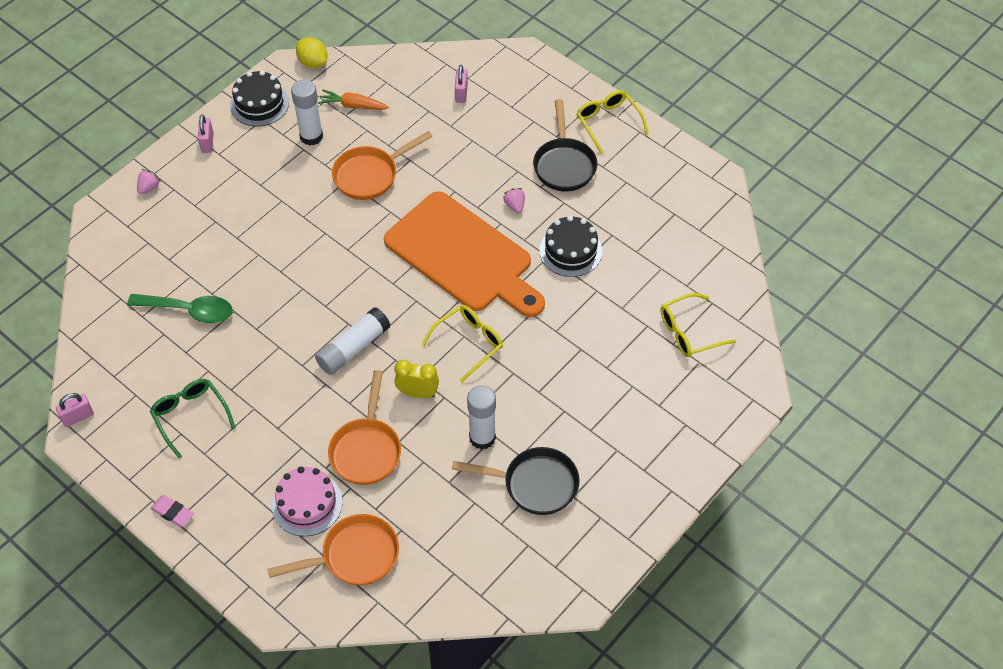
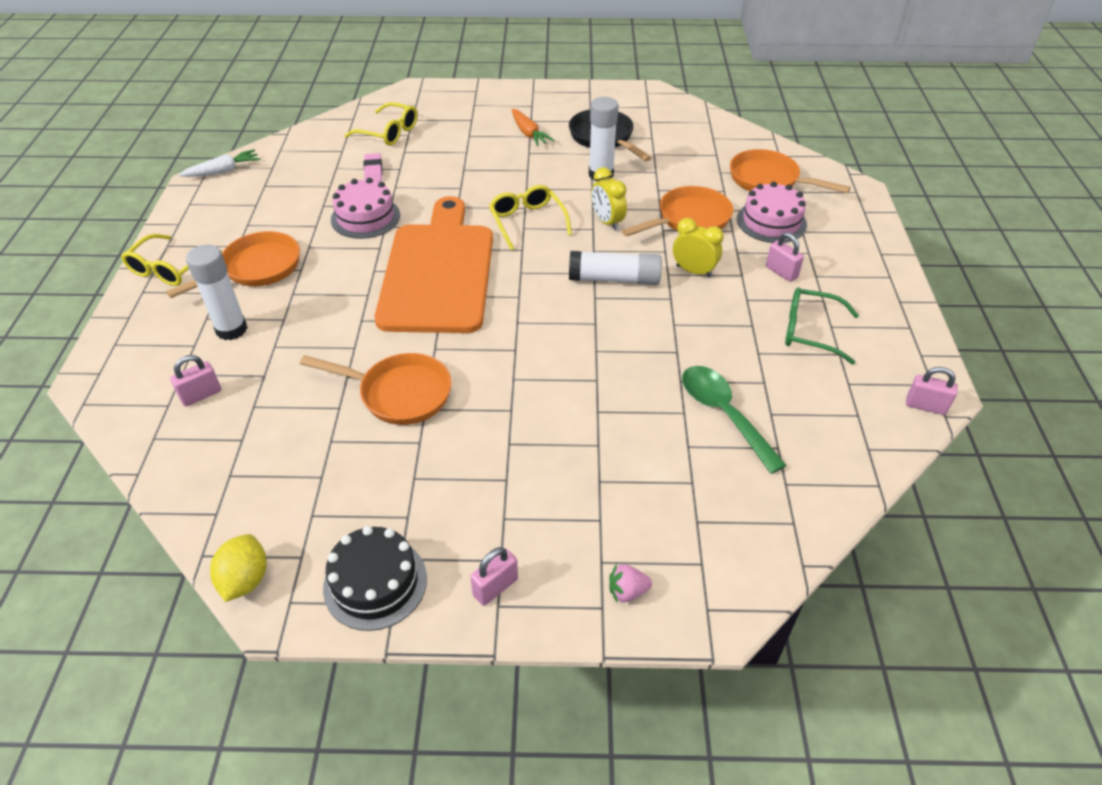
camera: 130 degrees left, 10 degrees down
(172, 512) = (888, 283): pink eraser -> pink eraser (373, 171)
(190, 416) = (810, 331): green glasses -> green glasses turned 90 degrees clockwise
(253, 455) = (781, 272): none -> pink padlock
(311, 136) = (386, 484): white glue stick -> white glue stick (231, 329)
(311, 401) = (693, 271): none -> yellow clock
(353, 105) = (299, 479): orange carrot -> orange carrot (529, 134)
(469, 343) = (527, 222): yellow glasses -> yellow glasses turned 60 degrees clockwise
(515, 206) = (342, 272): pink strawberry -> none
(564, 165) = (256, 269): black pan -> orange pan
(570, 251) = (365, 217): black cake -> pink cake
(720, 198) = (223, 171): none -> white carrot

